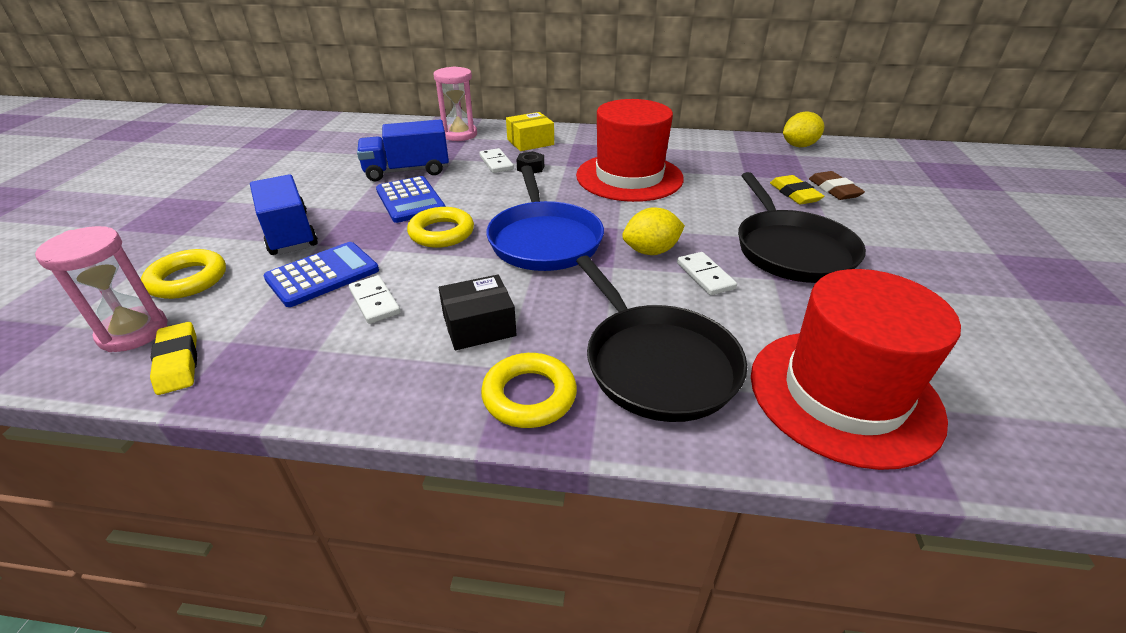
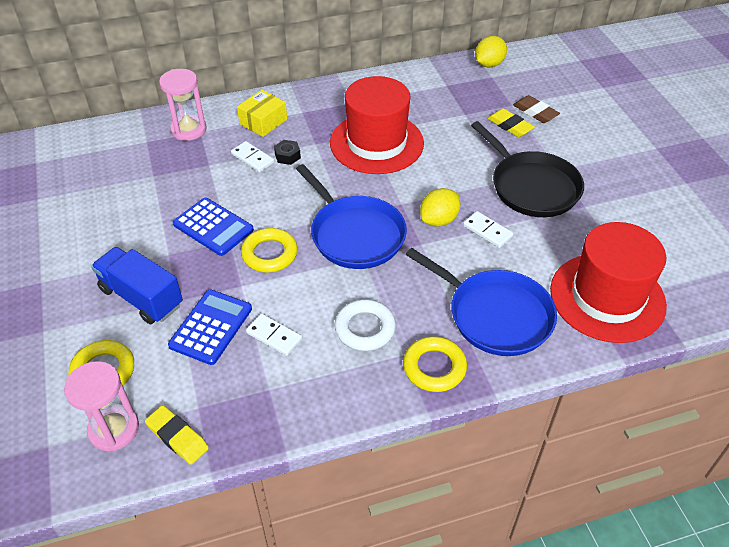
camera: 25 degrees left, 10 degrees up
(407, 171) = (180, 193): blue truck -> none
(479, 326) = (365, 328): black box -> white ring
(657, 364) = (495, 315): black pan -> blue pan

